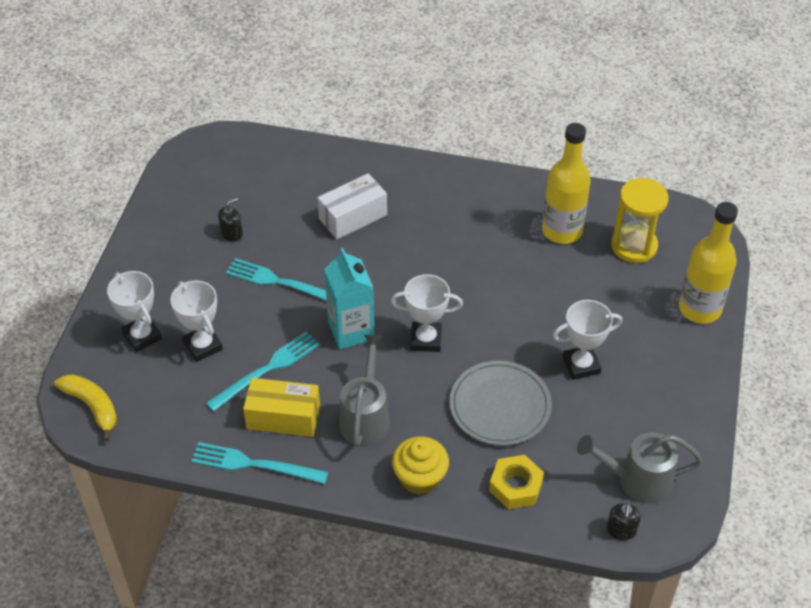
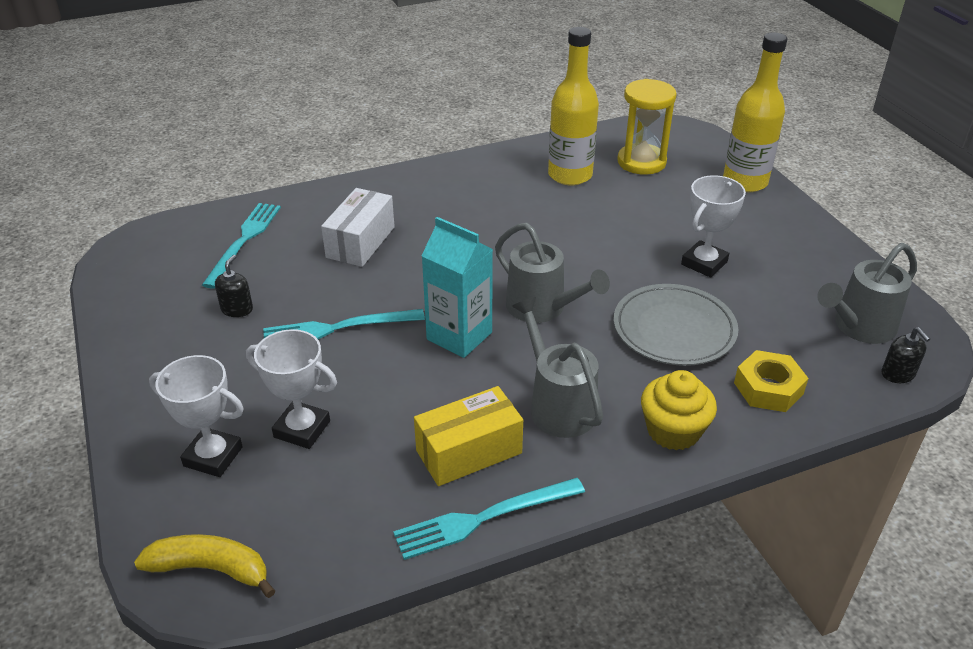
camera: 35 degrees left, 10 degrees down
(267, 370) = (403, 415): turquoise fork -> turquoise fork (244, 241)
(426, 339) = (543, 308): white trophy -> grey watering can

